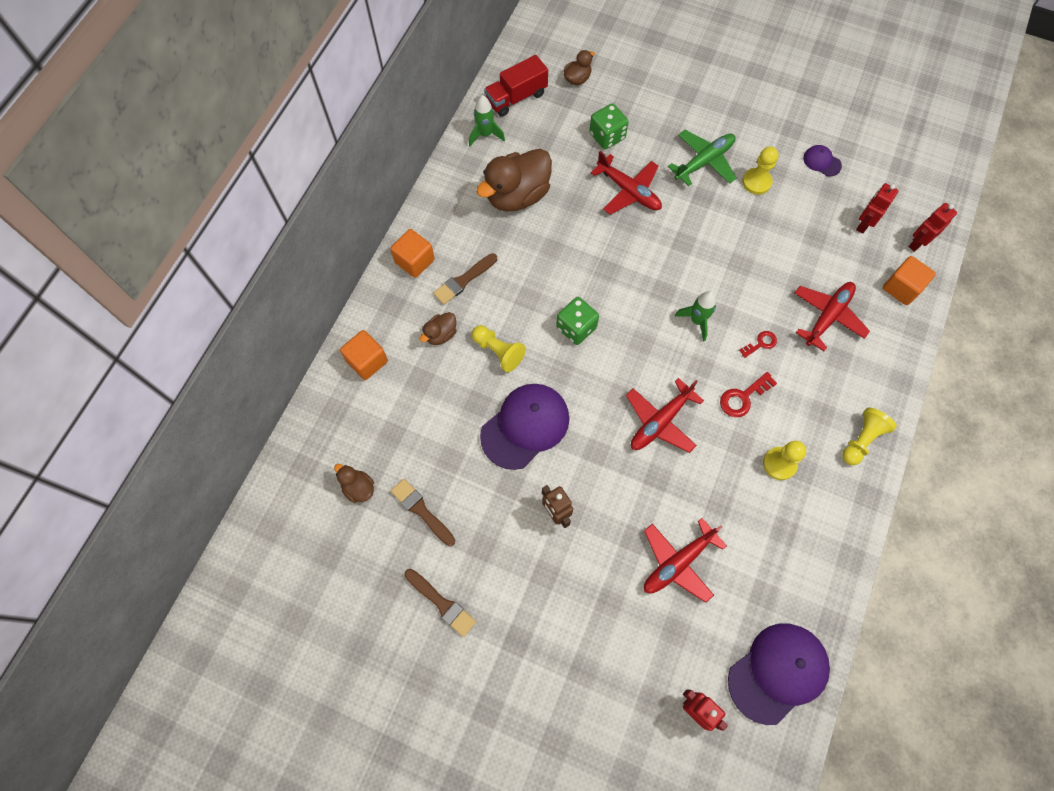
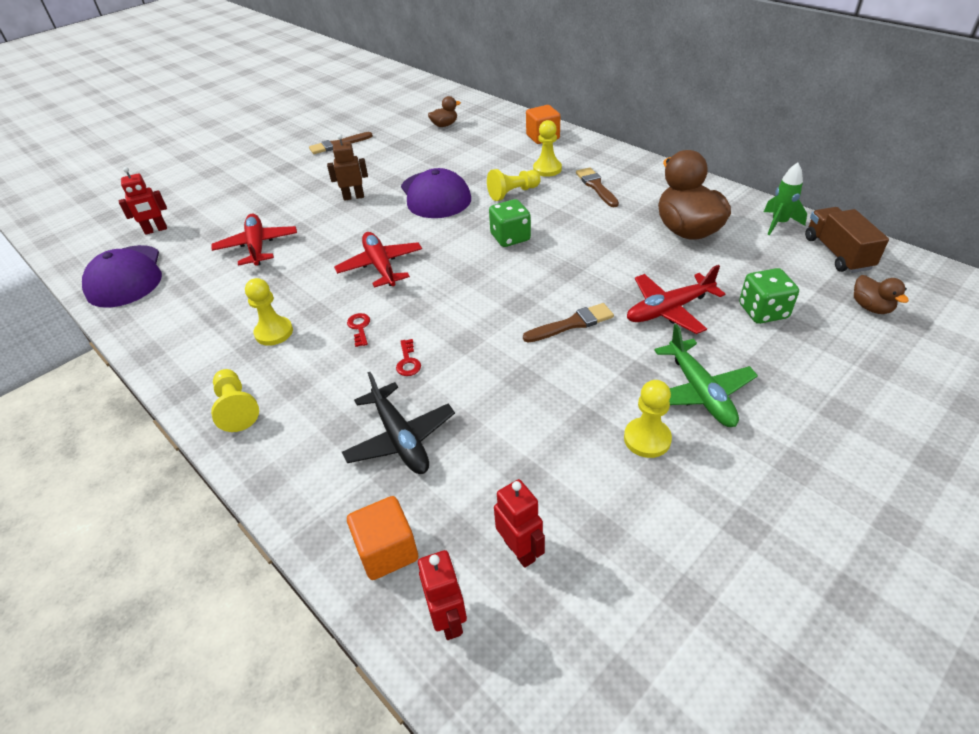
camera: 115 degrees right, 25 degrees down
(414, 261) = (629, 166): orange cube -> none
(421, 510) = (407, 145): brown brush -> brown brush (572, 324)
(441, 334) = (547, 169): brown duck -> yellow pawn
(516, 97) = (837, 253): red truck -> brown truck
(697, 321) = (468, 319): green rocket -> none
(743, 397) = (359, 327): red key -> red key, size x0.66
(821, 162) = (665, 543): purple cap -> none
(827, 316) = (400, 438): red plane -> black plane

